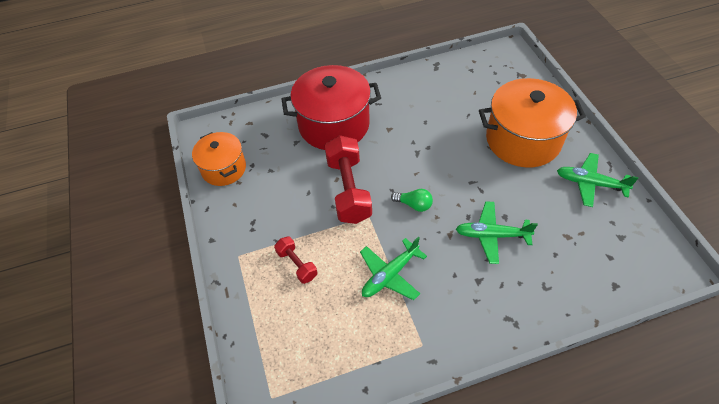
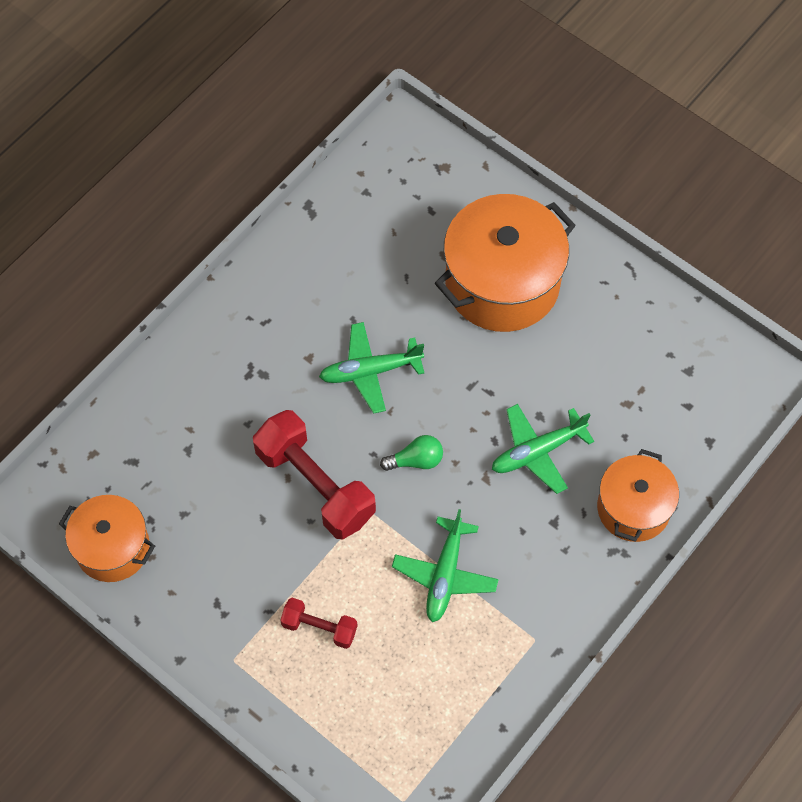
camera: 35 degrees left, 10 degrees up
(334, 125) = (224, 391): red pot -> none
(538, 299) = (633, 508): none -> orange pot
(590, 183) = (618, 310): green plane -> green plane (370, 371)

